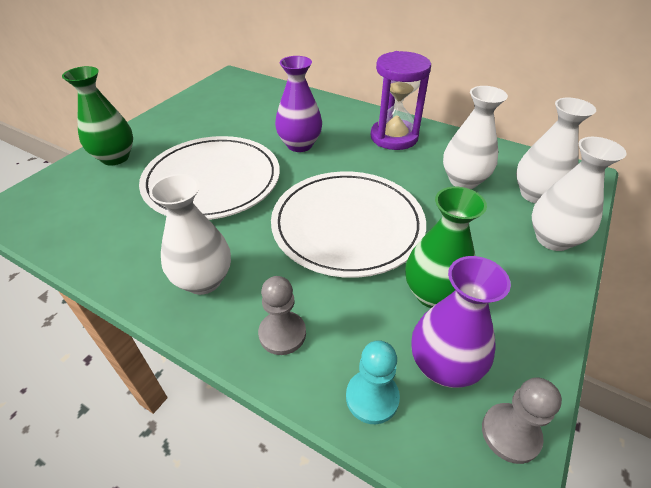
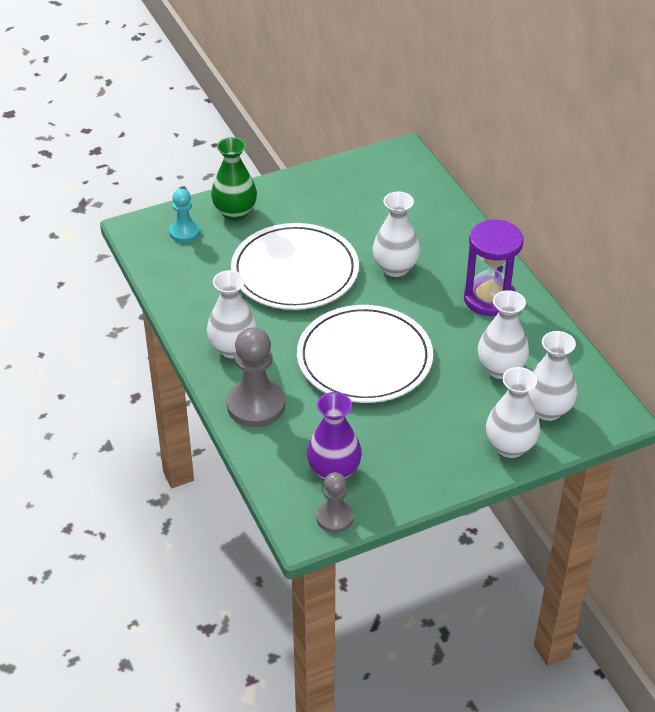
camera: 35 degrees right, 0 degrees up
(282, 334) = (256, 405): grey pawn -> grey pawn, size x1.69
(299, 145) = (395, 268): purple vase -> white vase
(372, 397) = (277, 463): turquoise pawn -> turquoise pawn (184, 232)
(433, 294) = (374, 433): green vase -> none

